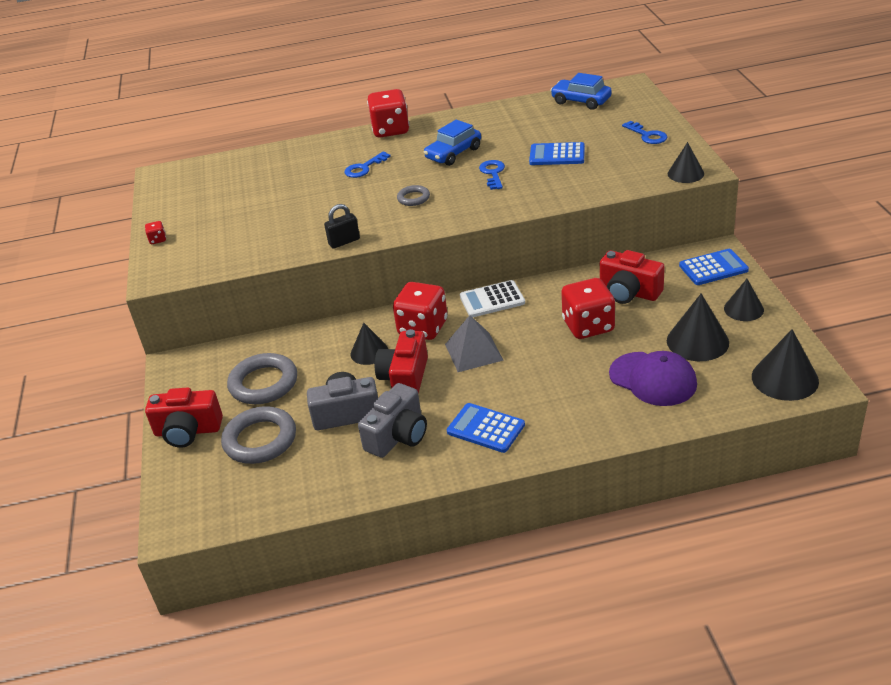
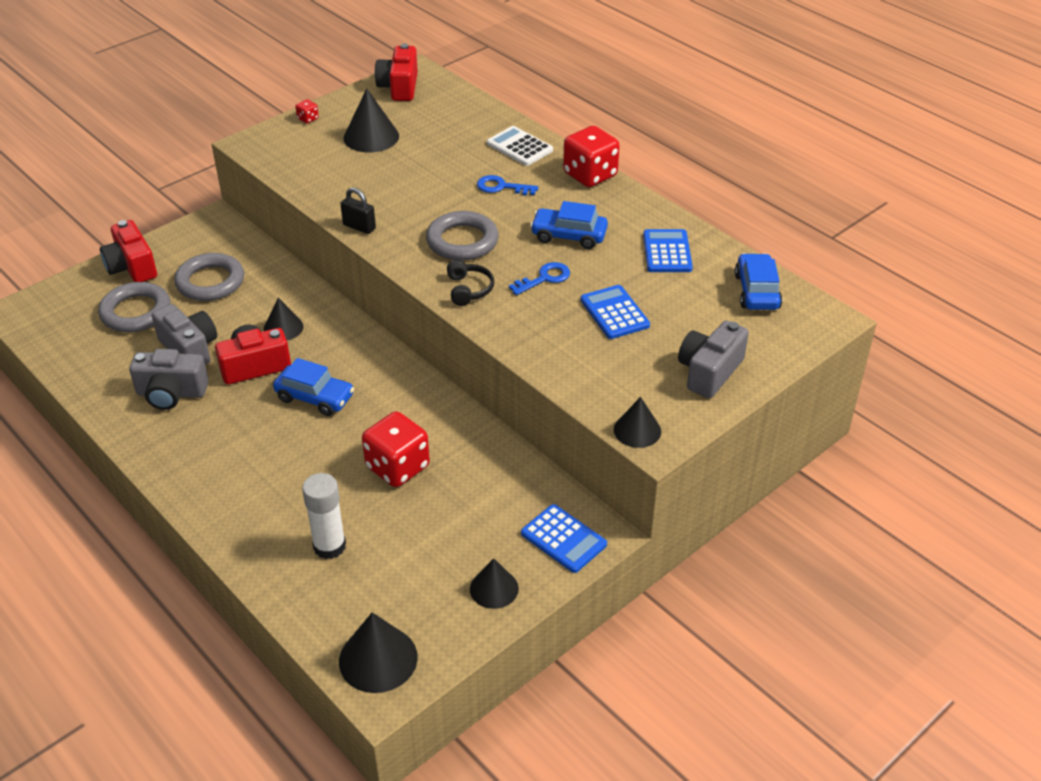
camera: 55 degrees right, 5 degrees up
(413, 198) = (462, 241): grey ring -> grey ring, size x1.91
(423, 328) = (337, 348): red dice -> none
(474, 352) = (315, 397): grey pyramid -> blue car
(475, 207) = (469, 289): none -> black headphones
(485, 428) = (203, 447): blue calculator -> blue calculator (667, 252)
(492, 300) = (407, 379): white calculator -> white calculator (519, 147)
(629, 292) = (476, 480): red camera -> red camera (399, 87)
(647, 135) = (709, 372): blue key -> grey camera
(653, 379) = (329, 546): purple cap -> white glue stick
(697, 341) = (412, 564): black cone -> black cone (371, 137)

